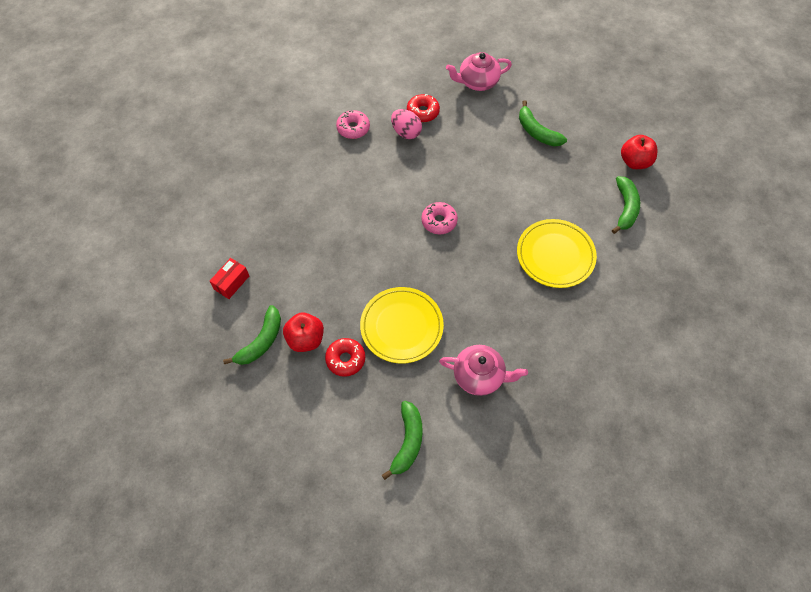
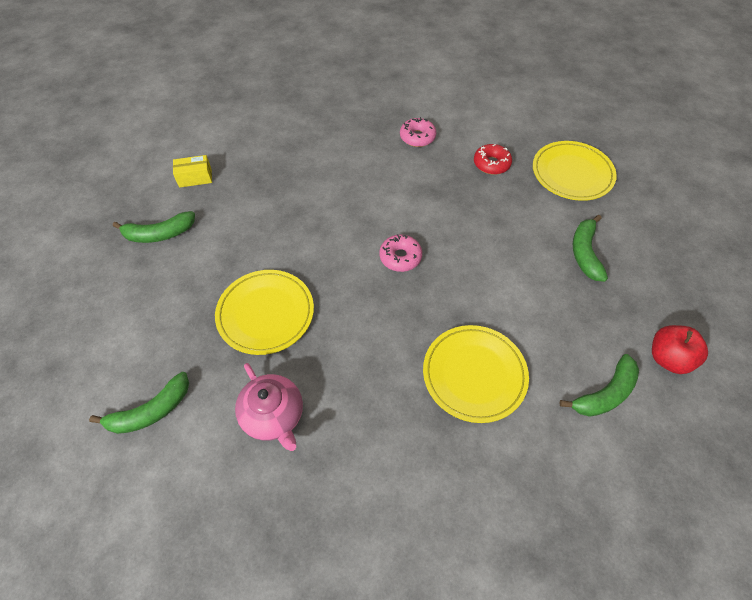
camera: 45 degrees right, 5 degrees down
(231, 282) = (195, 178): red box -> yellow box
(306, 339) = (188, 259): red apple -> none
(345, 359) = (194, 300): red donut -> none
(406, 132) = (457, 169): pink egg -> none
(477, 82) = (572, 173): pink teapot -> yellow plate

